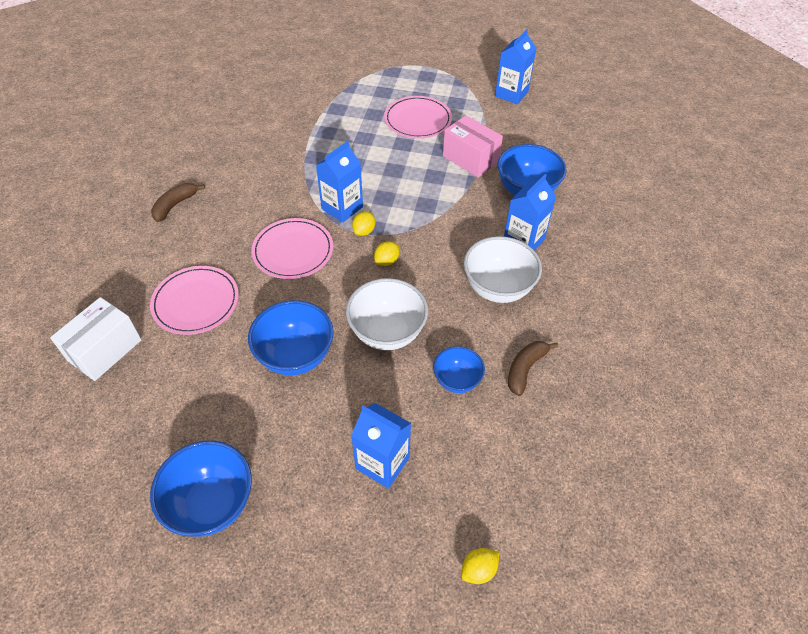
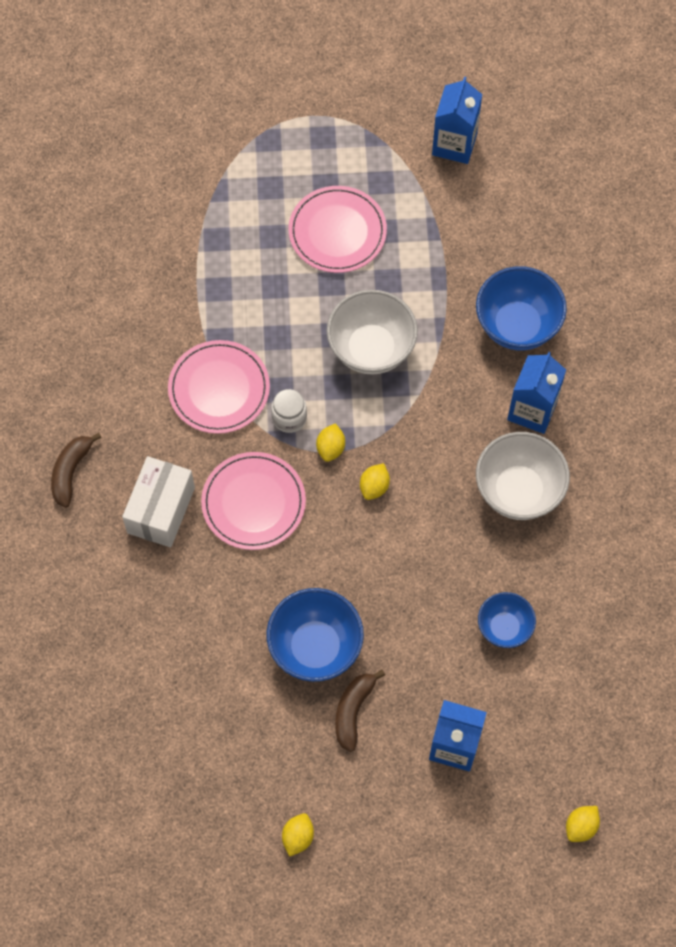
camera: 15 degrees left, 15 degrees up
(105, 350) = (94, 700): white box -> white box (161, 510)
(196, 302) = (168, 608): pink plate -> pink plate (219, 389)
(212, 503) = (298, 837): blue bowl -> yellow lemon
(342, 208) = (289, 418): blue carton -> white jar
(387, 333) = (408, 588): white bowl -> white bowl (371, 349)
(470, 159) = (430, 288): pink box -> none
(525, 369) = (575, 593): brown banana -> brown banana (353, 711)

